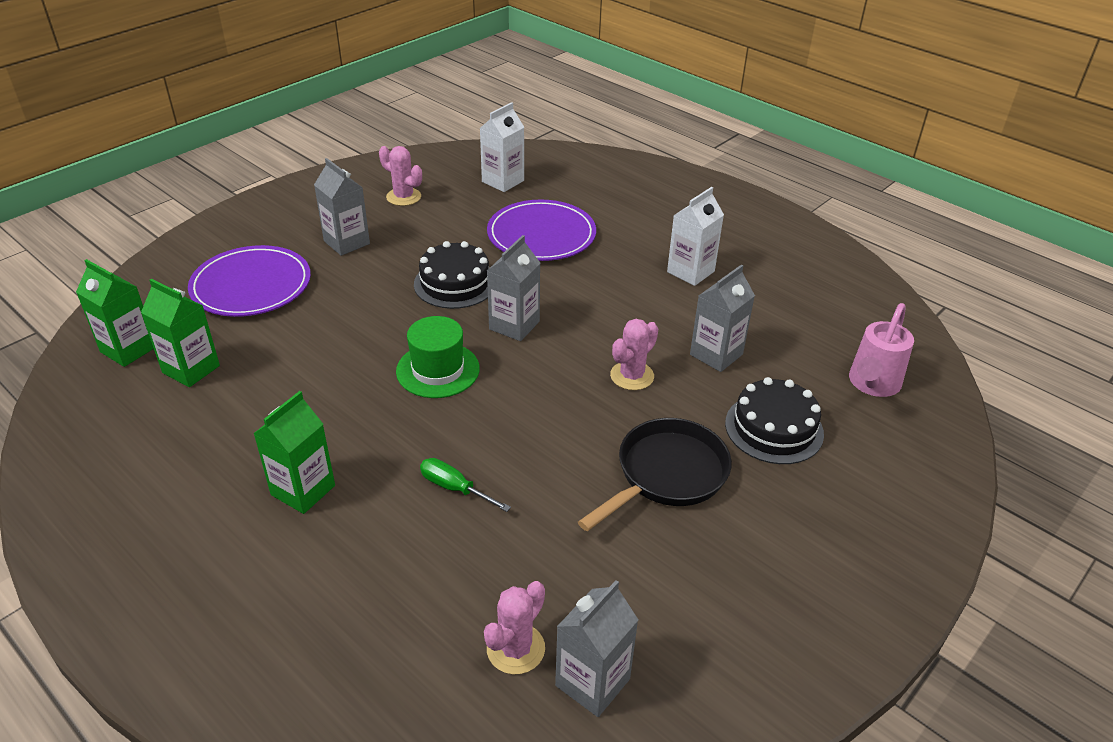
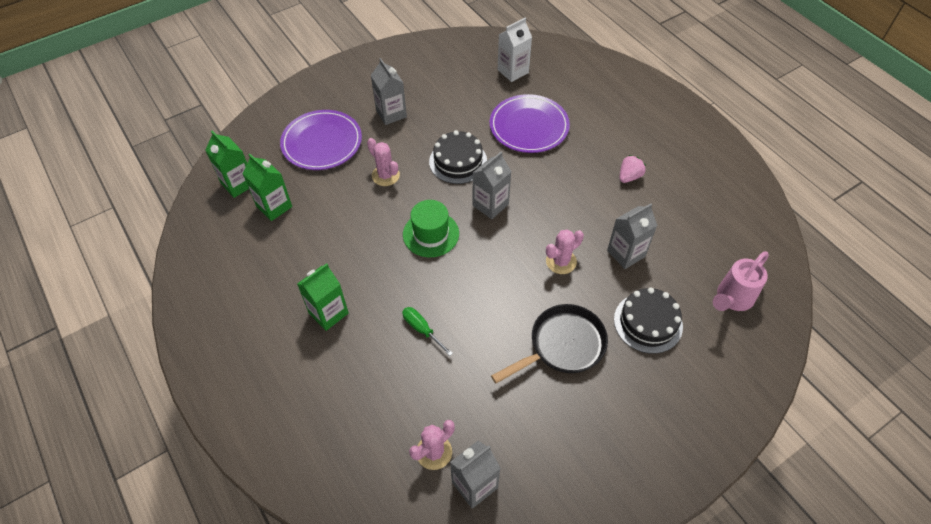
camera: 15 degrees right, 15 degrees up
(403, 197) = (438, 77): pink cactus -> pink cactus (385, 175)
(690, 272) = (629, 177): white carton -> pink strawberry

